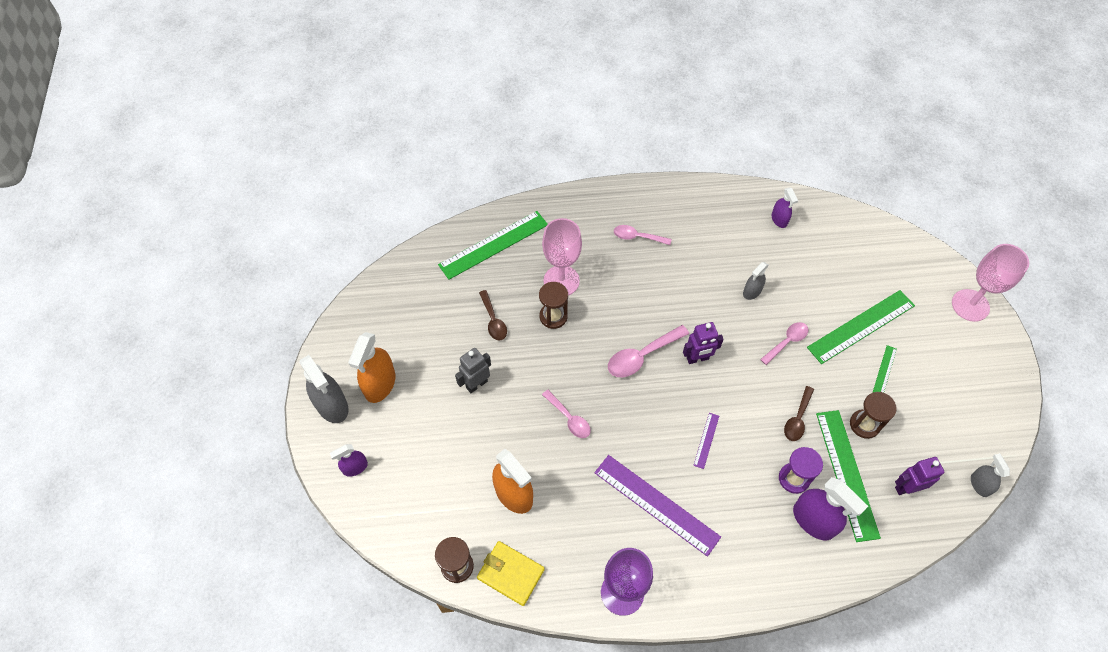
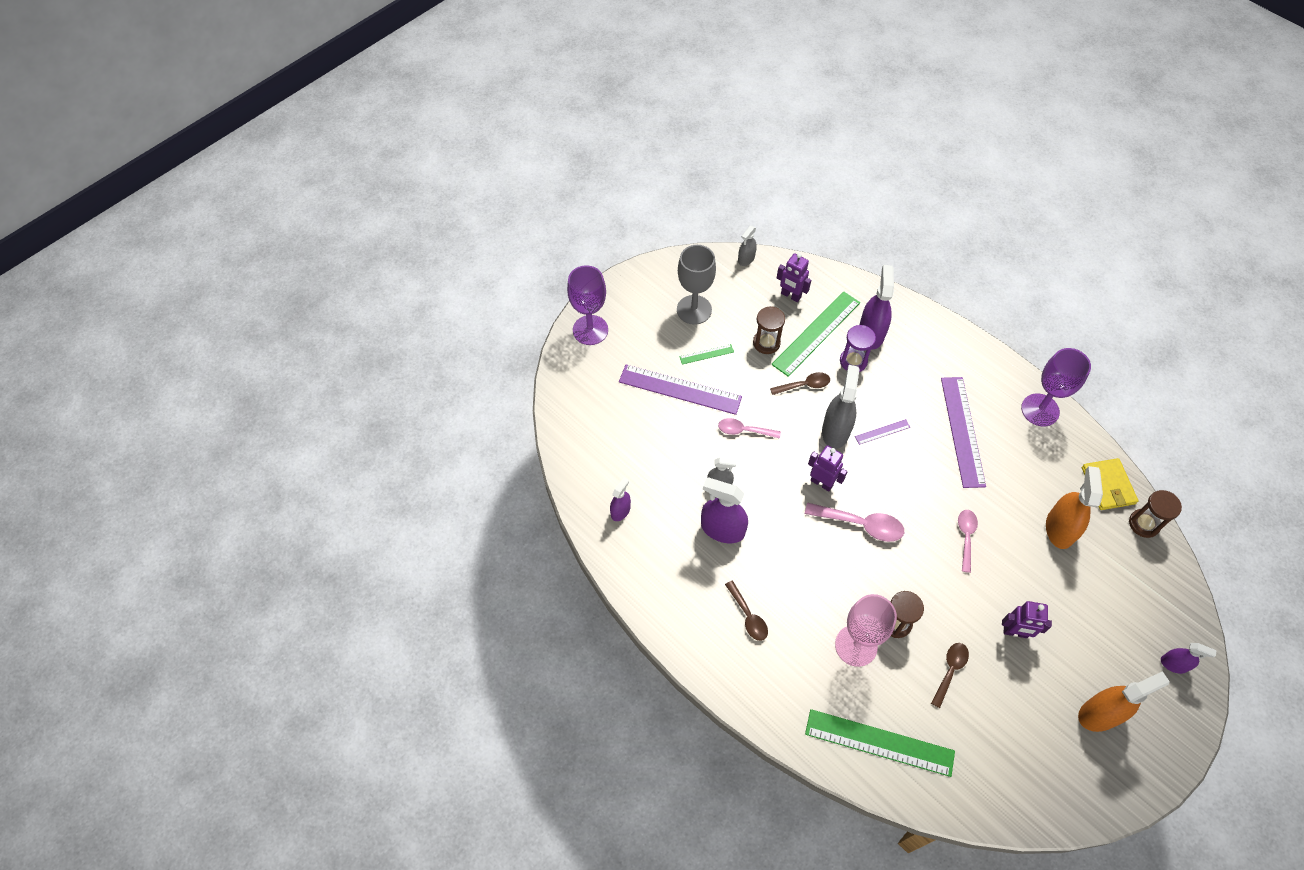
camera: 130 degrees left, 0 degrees up
(332, 405) = (1158, 736): grey spray bottle -> grey spray bottle (835, 431)
(476, 384) = (1015, 632): grey robot -> purple robot
(637, 237) = (748, 616): pink spoon -> brown spoon
(713, 268) = (722, 529): none -> purple spray bottle
(861, 326) = (680, 389): green ruler -> purple ruler
(942, 395) = (694, 310): none -> grey goblet
(970, 305) = (590, 330): pink goblet -> purple goblet

